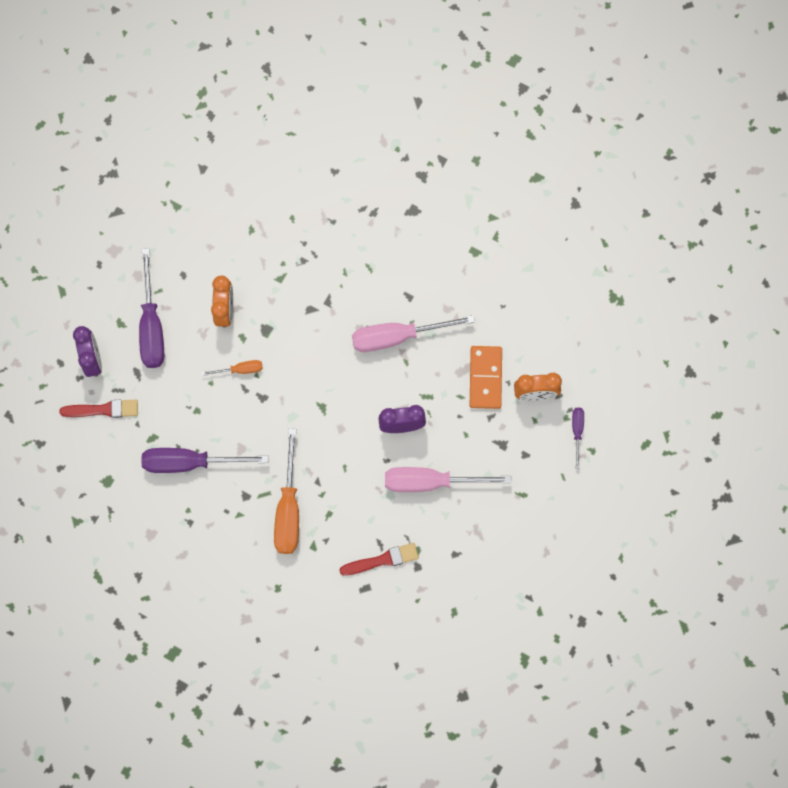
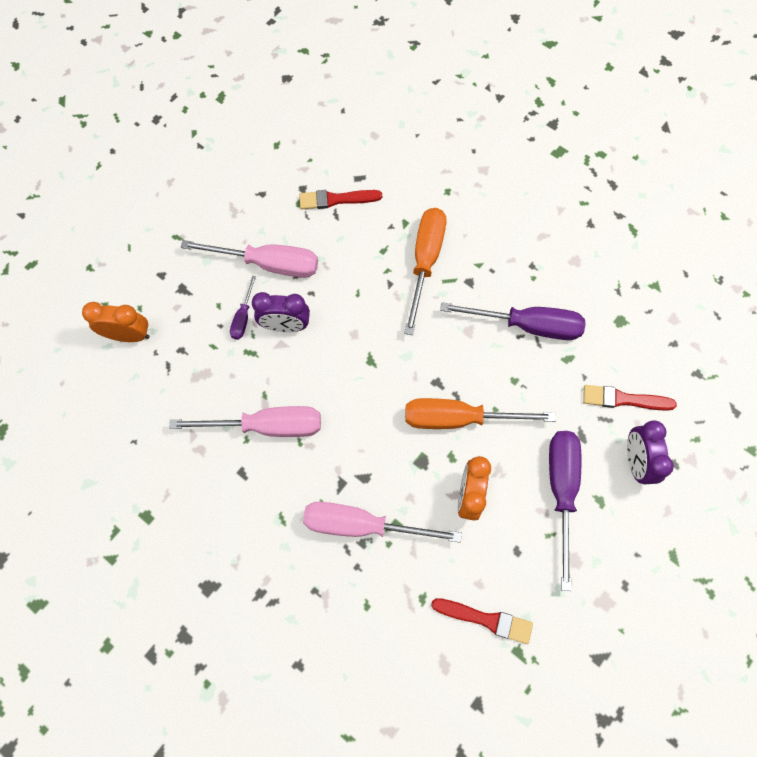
camera: 170 degrees left, 5 degrees down
(202, 223) = (486, 619): none -> red brush
(240, 370) = (459, 418): orange screwdriver -> orange screwdriver, size x2.03
(305, 273) = (362, 525): none -> pink screwdriver
(485, 378) = (179, 362): orange domino -> none
(577, 431) = (98, 289): purple screwdriver -> purple screwdriver (243, 317)

